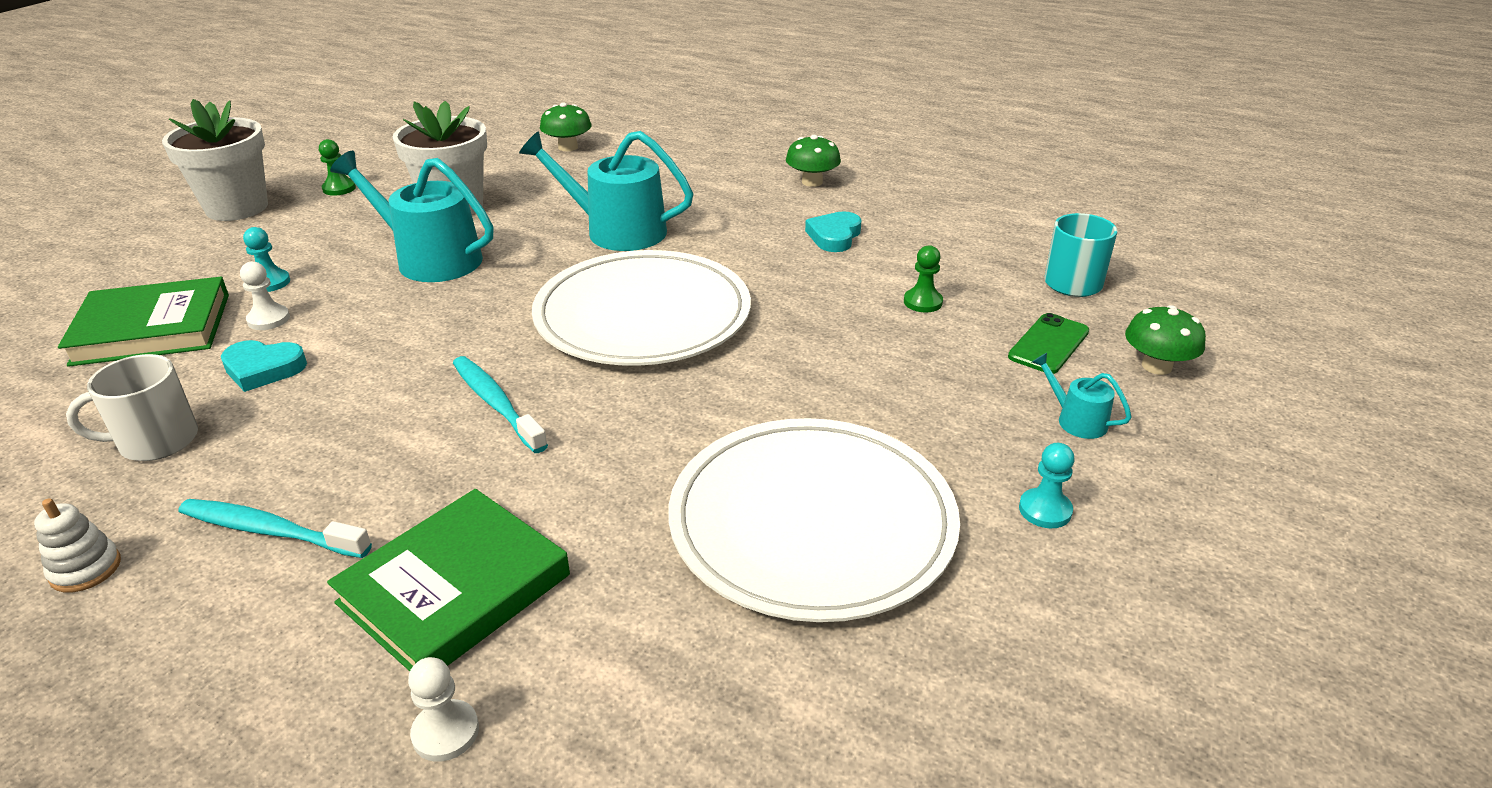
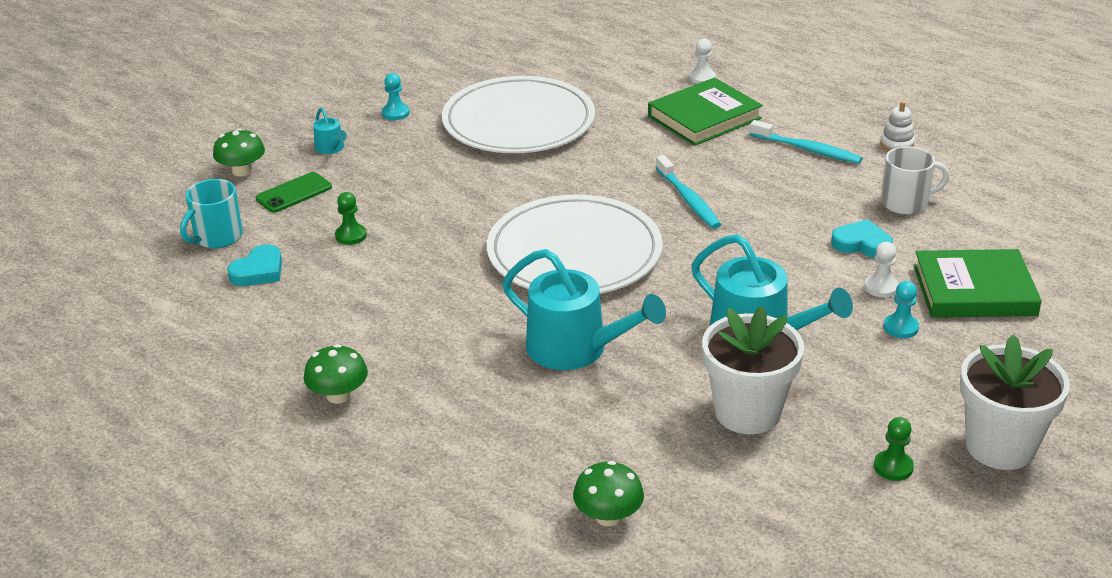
camera: 165 degrees left, 0 degrees up
(834, 236) = (370, 312): turquoise heart -> turquoise heart (258, 271)

